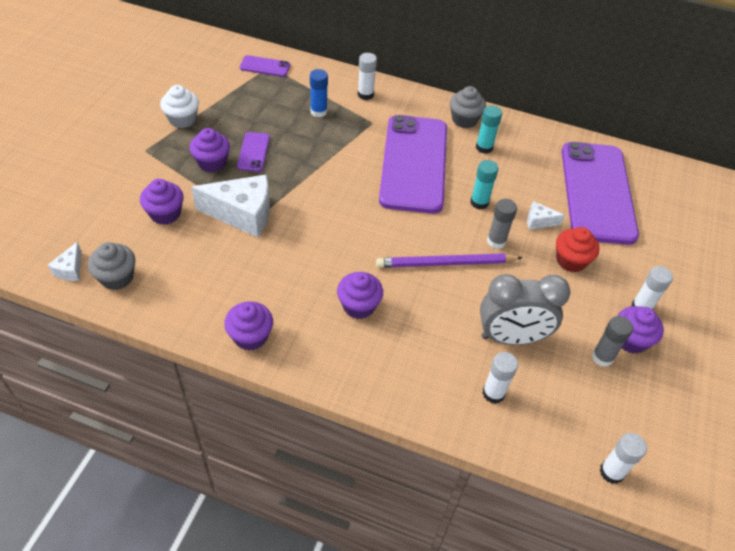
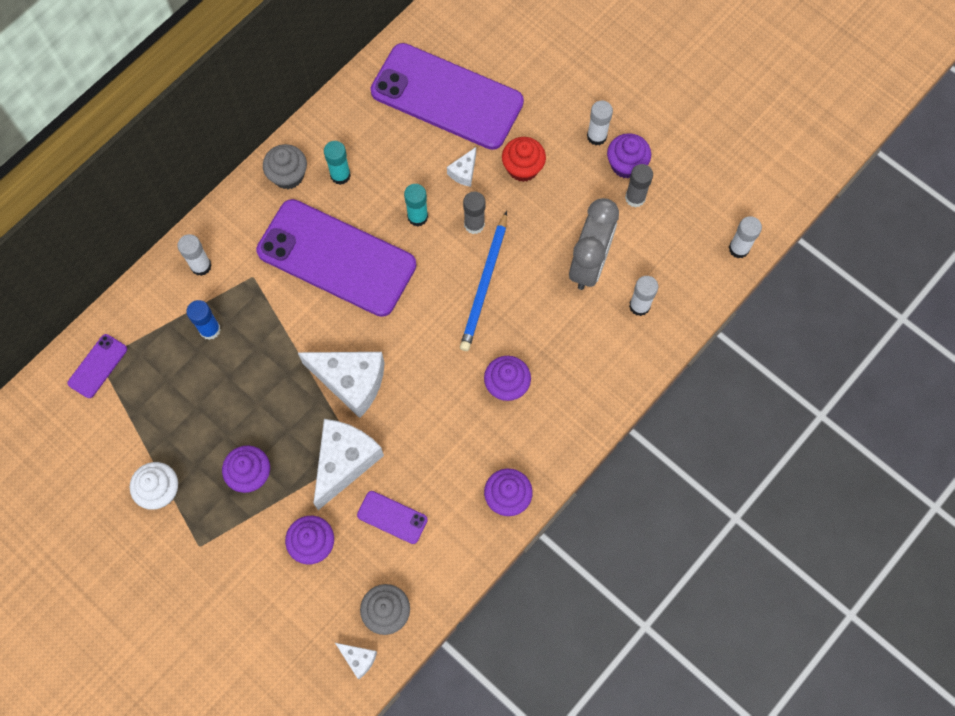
camera: 65 degrees left, 20 degrees up
(253, 152) = (251, 423): purple phone -> purple phone (392, 517)
(313, 200) = (351, 382): none -> white cheese
(445, 263) = (484, 284): purple pencil -> blue pencil

